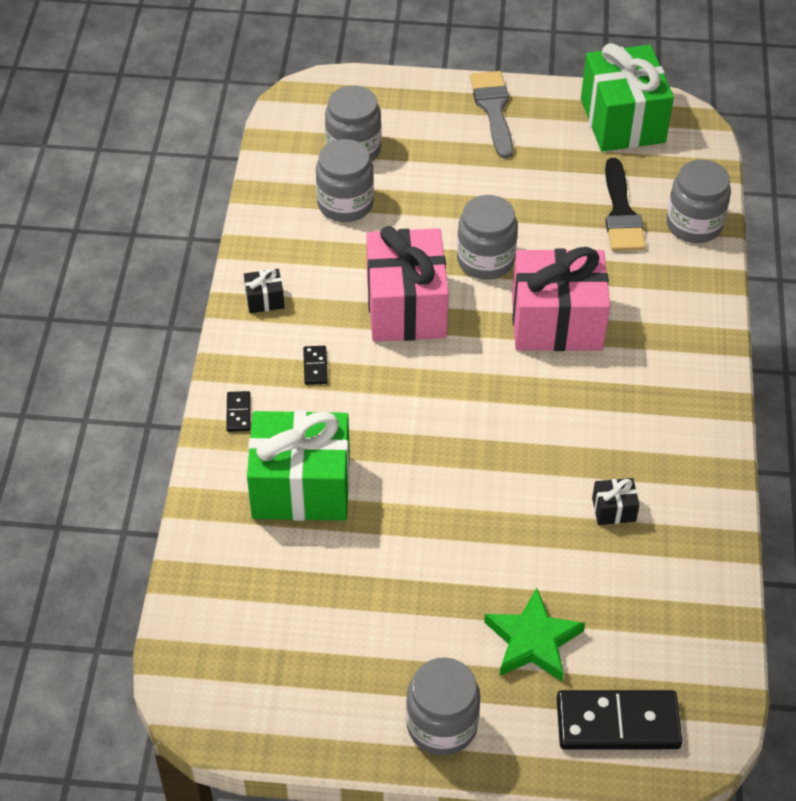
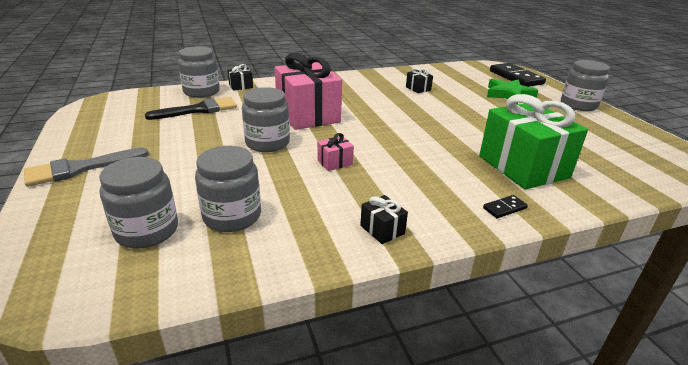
camera: 115 degrees left, 20 degrees down
(315, 366) = (425, 186): black domino -> none
(406, 307) = (335, 162): pink gift -> pink gift, size x0.41
(622, 120) = (97, 120): green gift -> none
(705, 273) = (241, 86): none -> black gift

